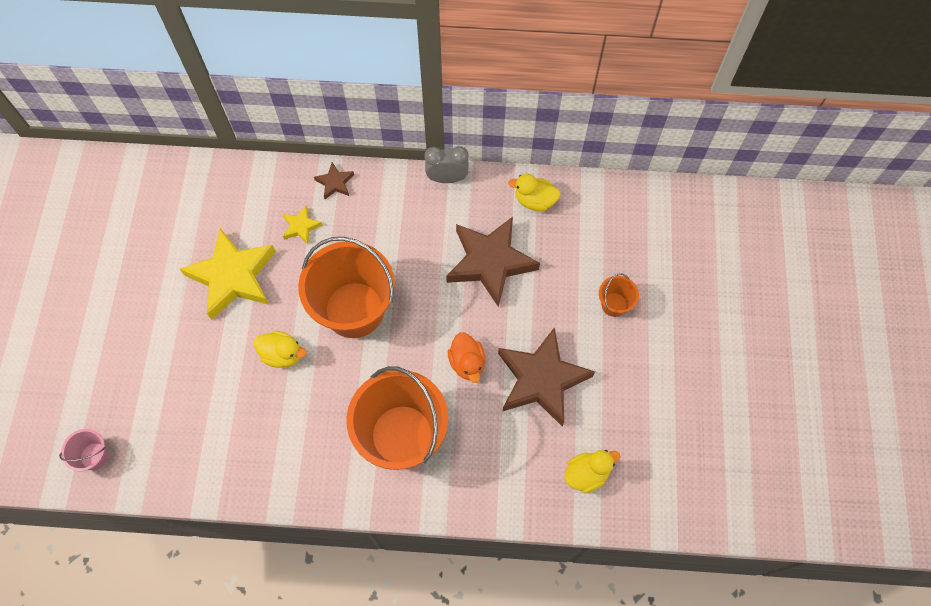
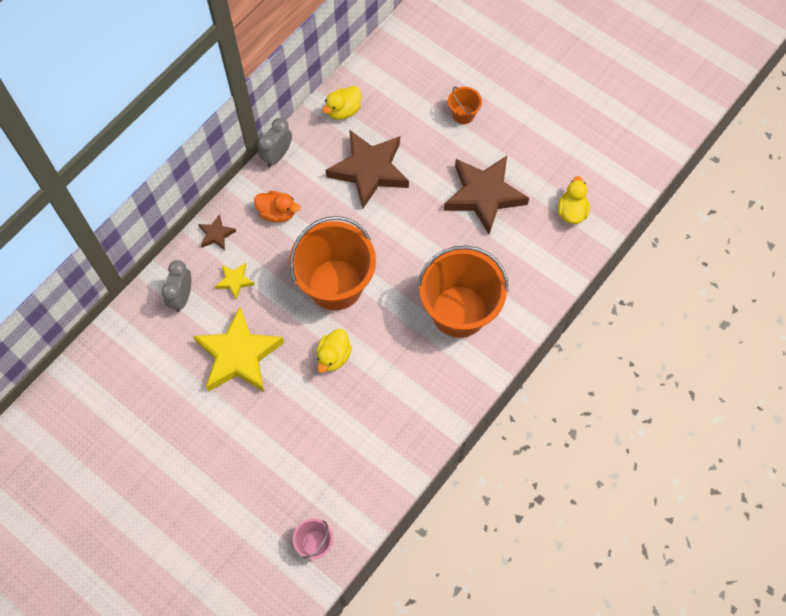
camera: 55 degrees left, 0 degrees up
(258, 196) = (182, 297): none -> grey clock
(282, 354) = (333, 356): yellow duck -> yellow duck turned 150 degrees clockwise
(467, 363) = (436, 235): orange duck -> orange duck (277, 213)

